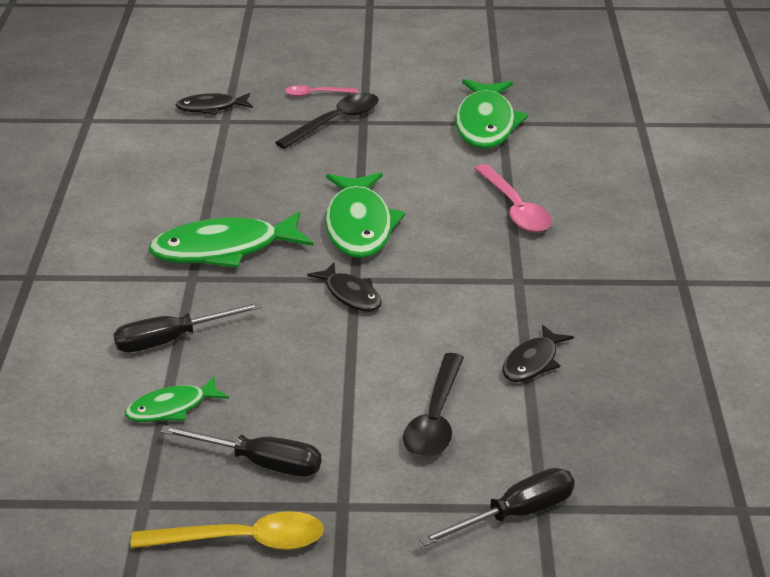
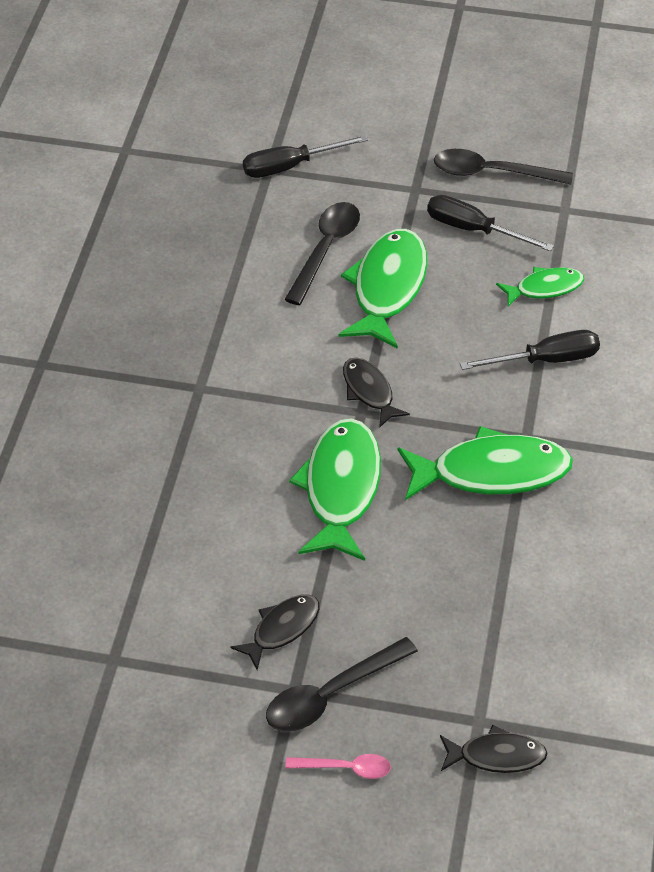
camera: 170 degrees left, 15 degrees up
(242, 541) = (492, 173): yellow spoon -> black spoon
(485, 124) = (135, 658): green fish -> green fish (387, 288)
(514, 208) = (161, 492): pink spoon -> none
(532, 362) = (224, 292): black fish -> black fish (282, 629)

